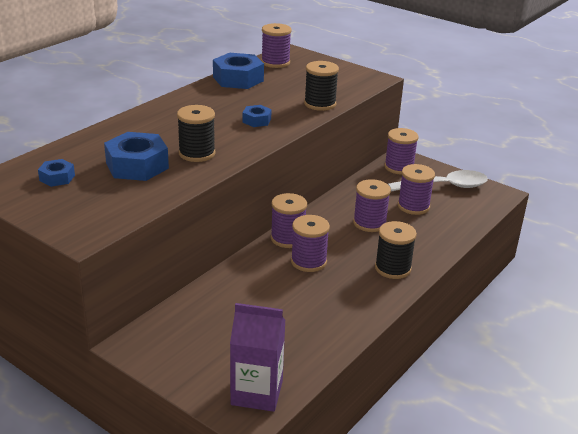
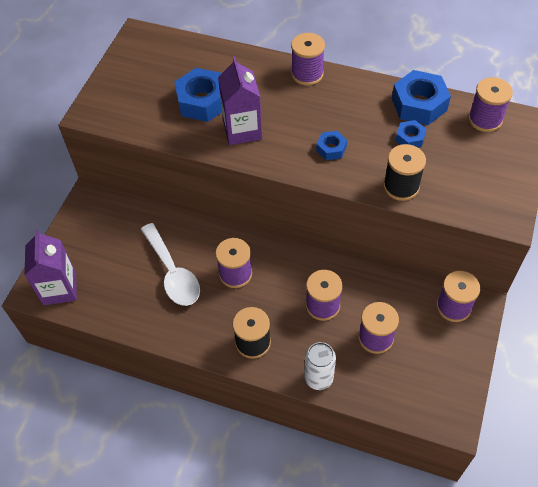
camera: 75 degrees right, 25 degrees up
(57, 178) = (162, 65): blue nut -> blue nut (410, 138)
(197, 153) = (242, 130): black spool -> purple carton
(287, 238) = (265, 248): purple spool -> purple spool (307, 74)
(443, 242) = (318, 378): none -> white can
(445, 186) = (436, 361): white spoon -> white spoon (173, 273)

